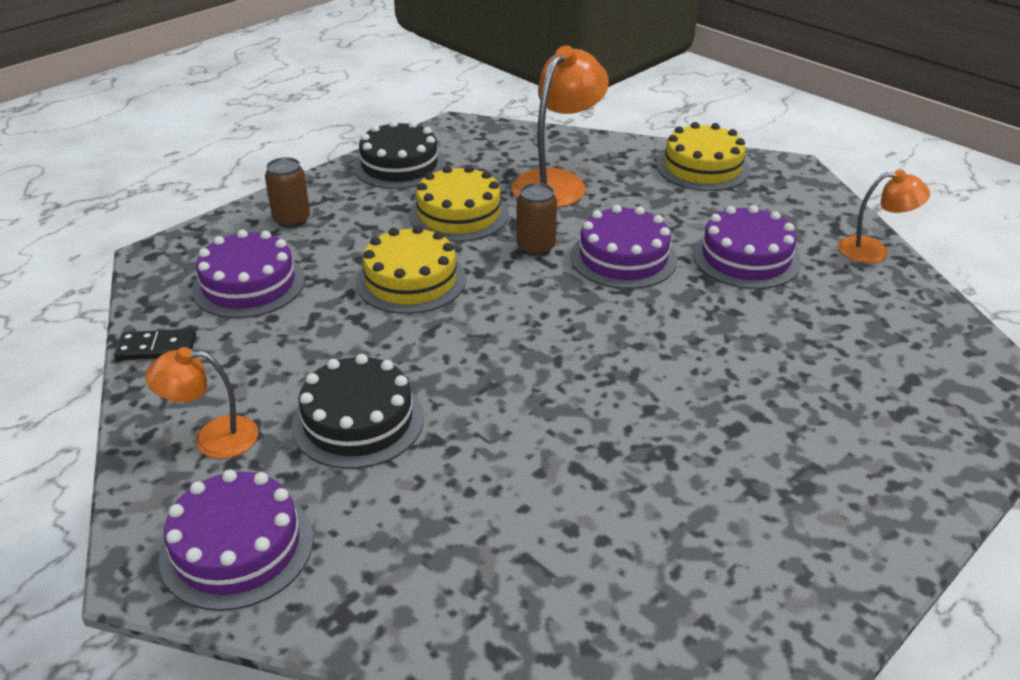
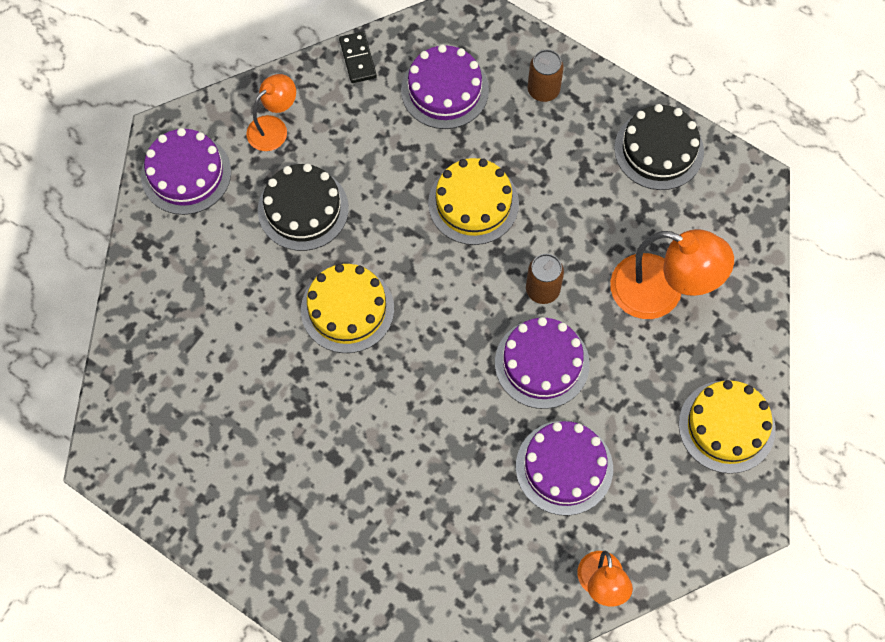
camera: 80 degrees right, 30 degrees up
(213, 438) = (274, 128): orange lamp -> orange lamp turned 60 degrees clockwise
(459, 214) = (583, 218): yellow cake -> yellow cake (347, 309)

